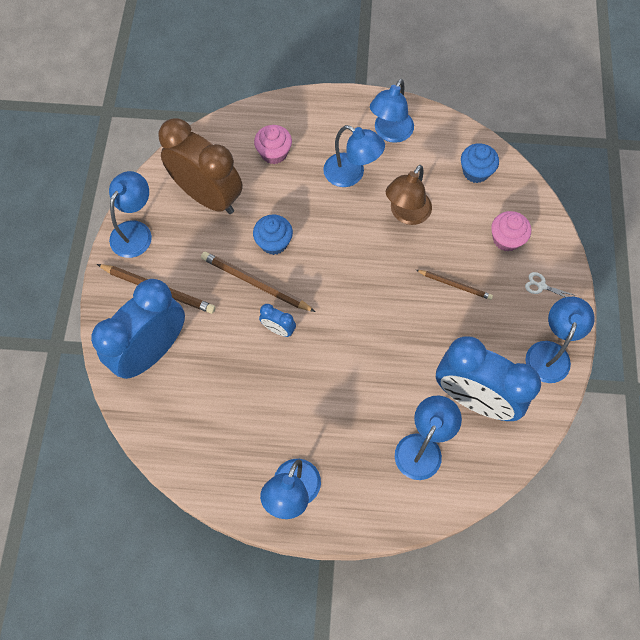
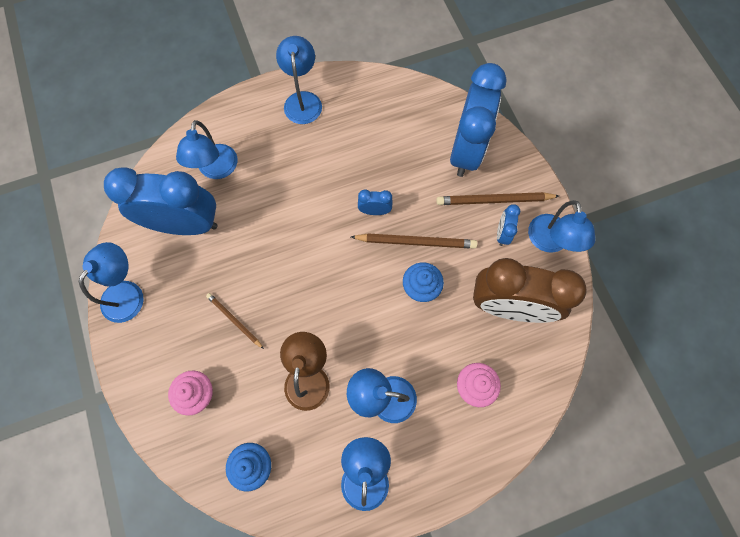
camera: 155 degrees right, 5 degrees up
(172, 257) = (502, 233): none -> blue clock
(455, 285) = (234, 320): brown pencil -> brown pencil turned 45 degrees clockwise
(541, 286) = (150, 357): white scissors -> none
(550, 353) = (128, 293): blue lamp -> blue lamp turned 150 degrees counterclockwise

